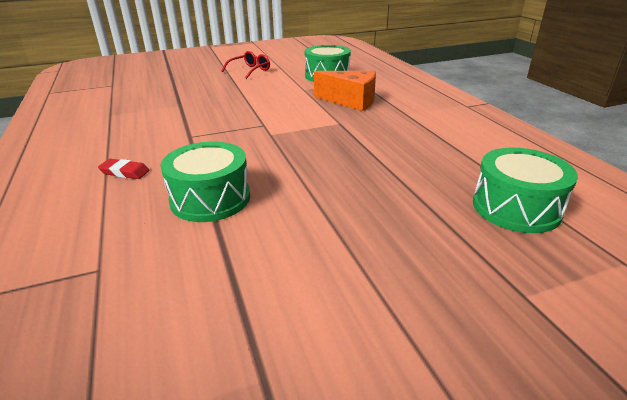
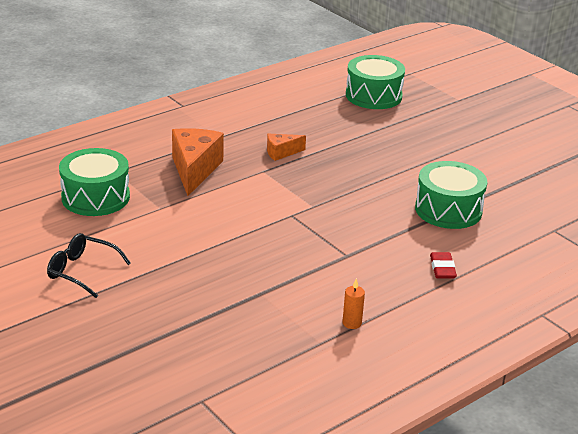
camera: 110 degrees left, 0 degrees up
(113, 126) = (352, 323): none -> orange candle
(250, 70) = (82, 271): red glasses -> black glasses
(369, 133) = (281, 153): none -> orange cheese

